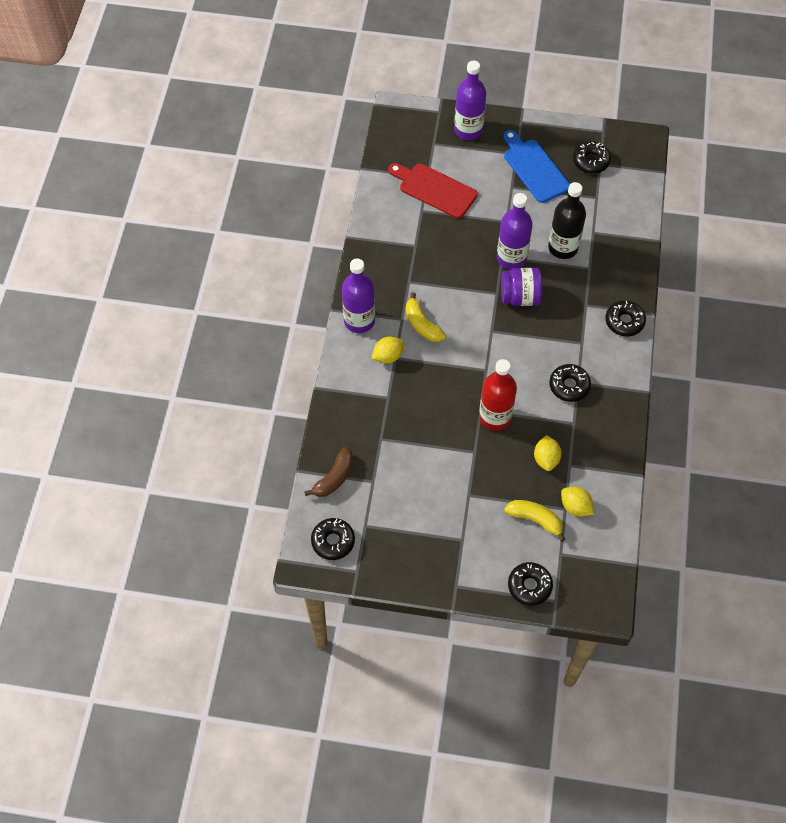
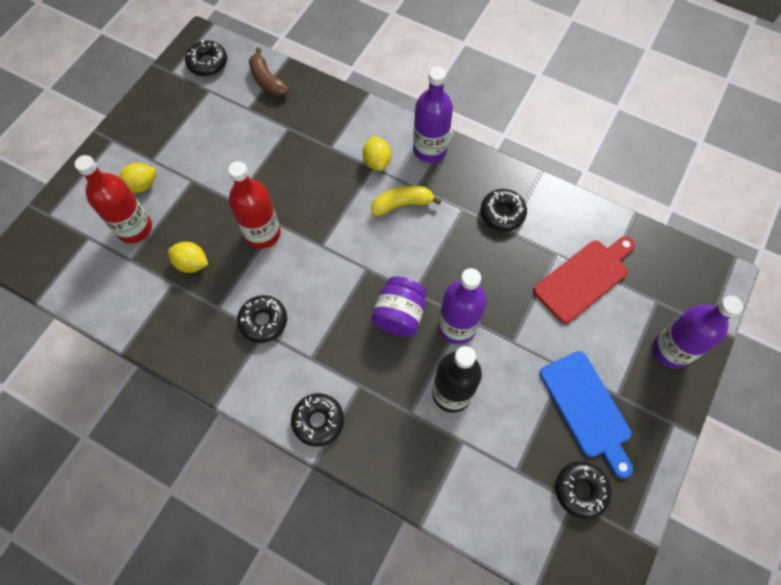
camera: 110 degrees right, 5 degrees up
(529, 586) = (75, 198): black donut -> black donut (502, 213)
(534, 168) = (587, 408): blue cutting board -> blue cutting board turned 75 degrees clockwise
(535, 520) = (134, 228): yellow banana -> red bottle
(575, 507) = (126, 270): yellow lemon -> yellow lemon (141, 185)

